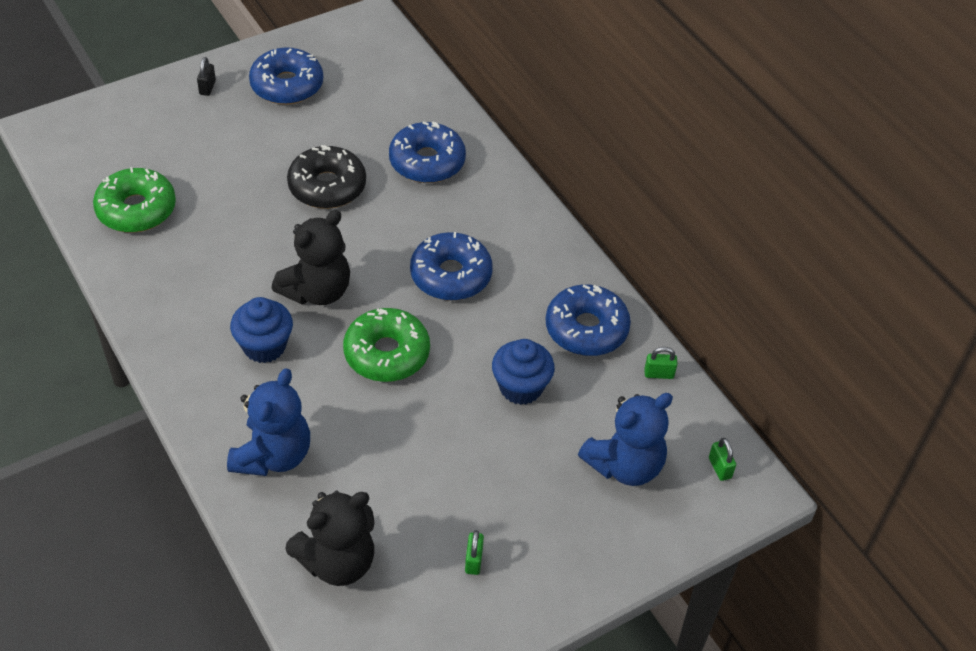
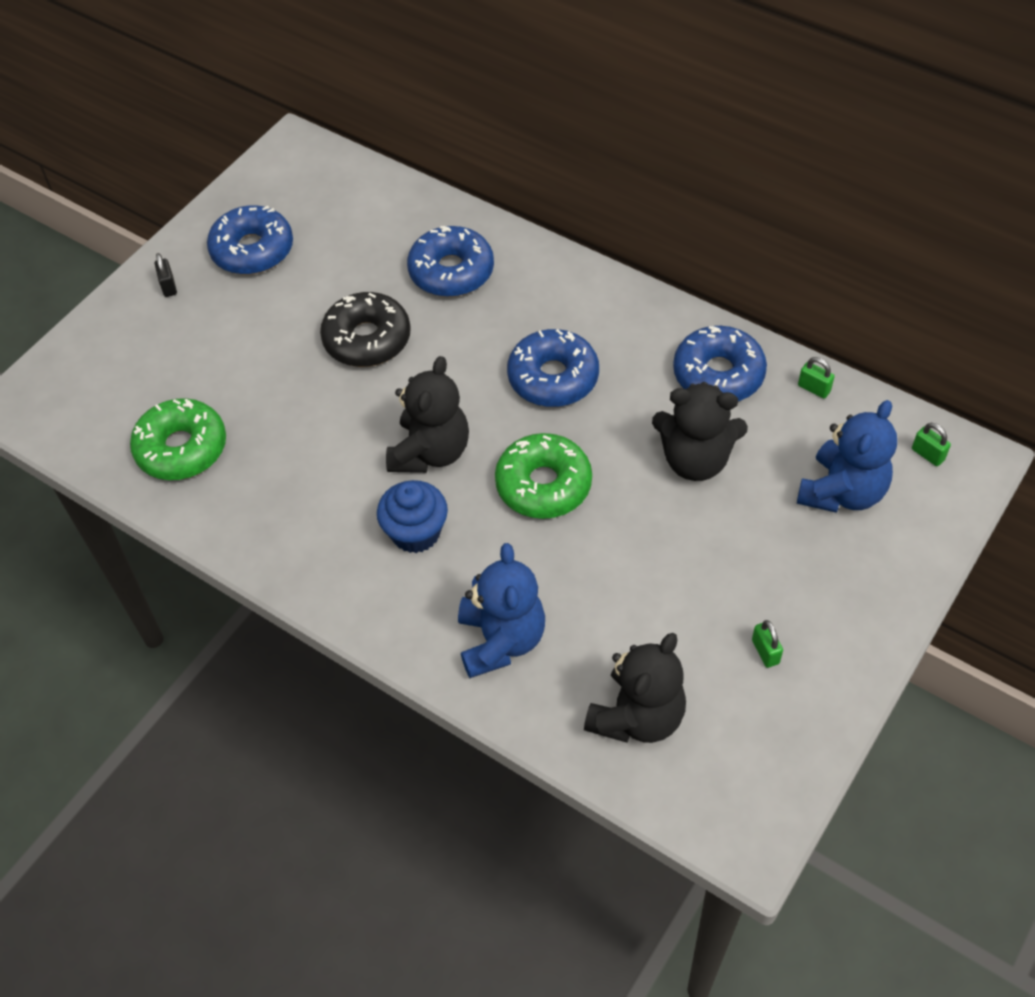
camera: 20 degrees left, 5 degrees up
(521, 387) = (695, 460): blue cupcake -> black teddy bear
(659, 374) = (814, 388): green padlock -> green padlock turned 60 degrees clockwise

